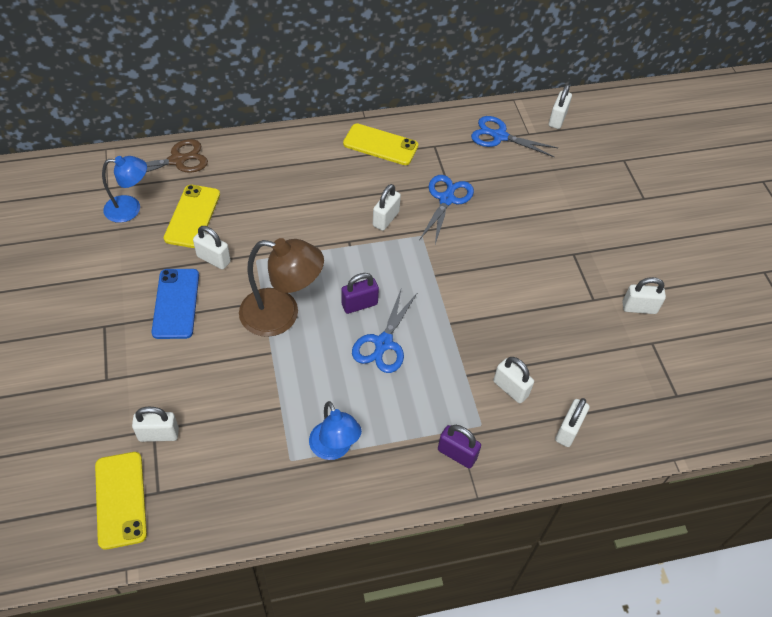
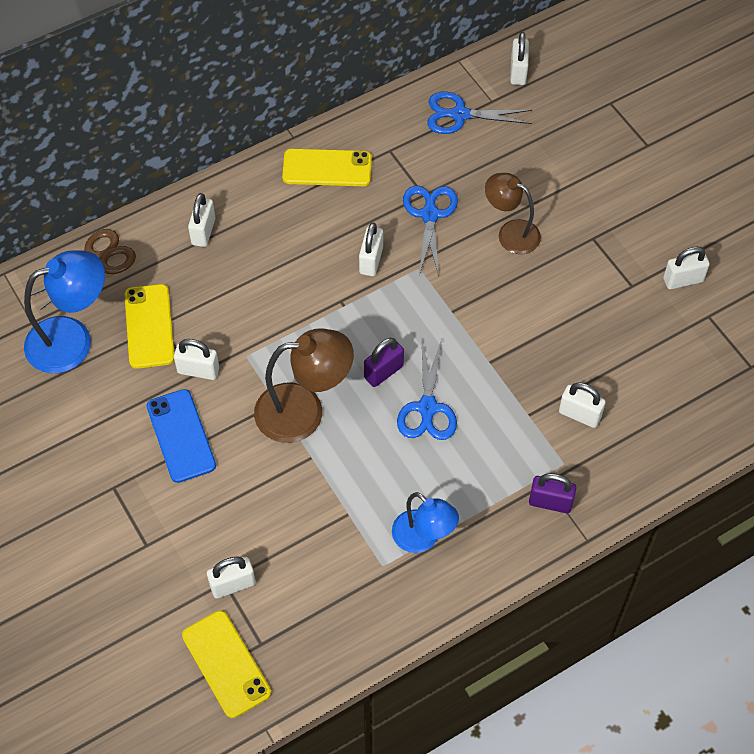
camera: 15 degrees left, 5 degrees up
(130, 209) = (72, 340): blue lamp -> blue lamp, size x1.51
(506, 230) = (510, 233): none -> brown lamp
(568, 430) = (653, 440): white padlock -> white padlock (203, 231)

